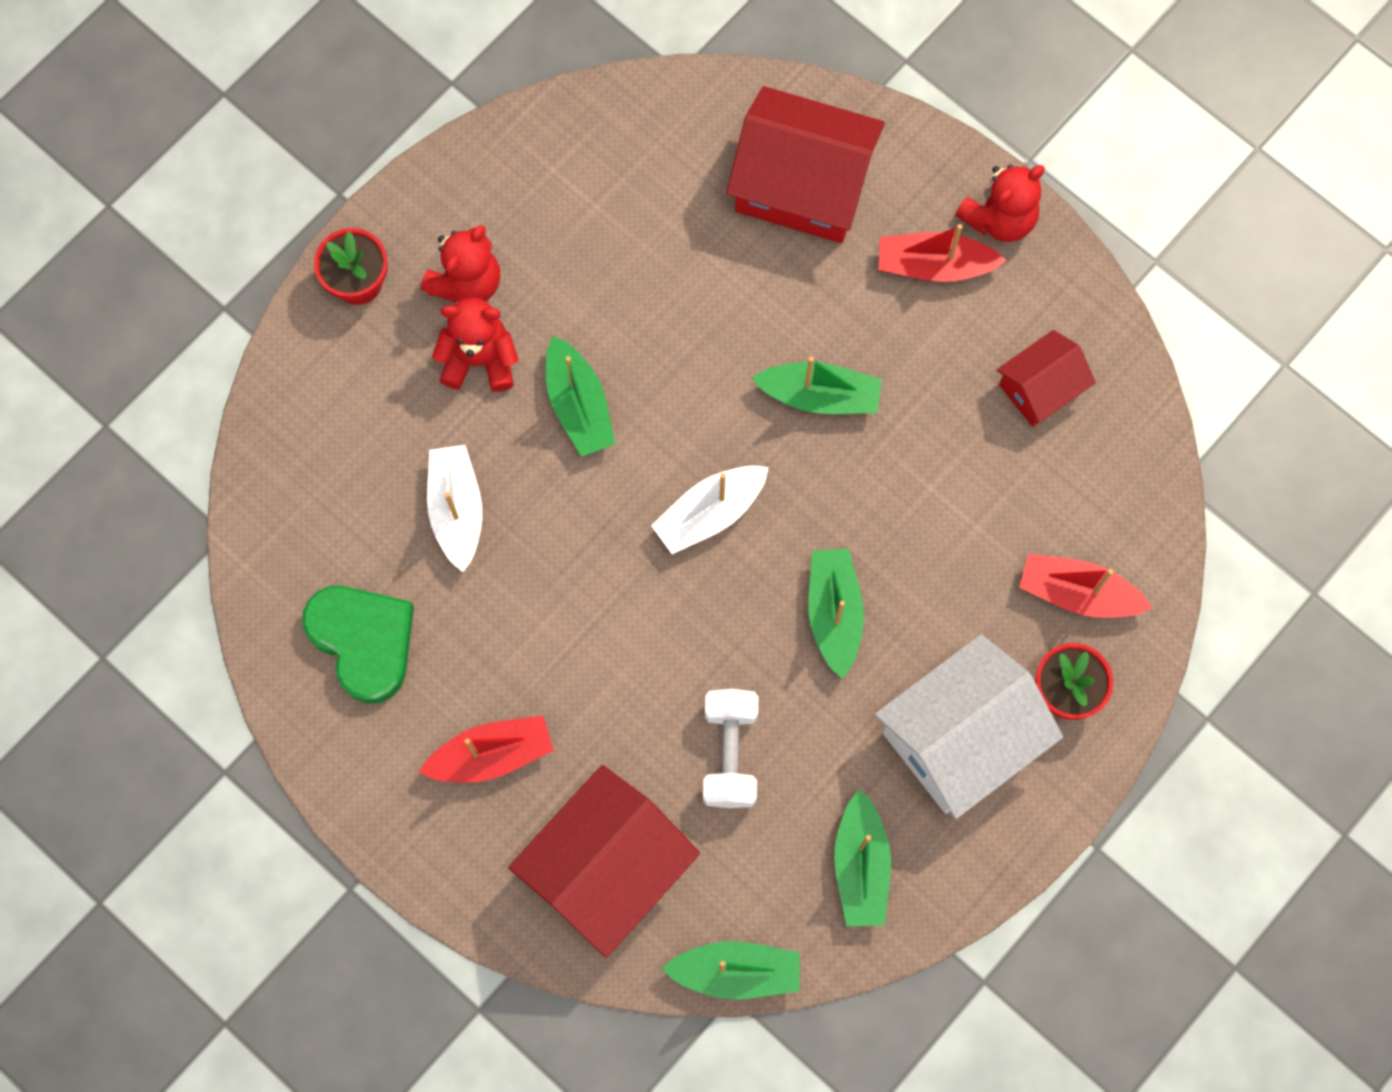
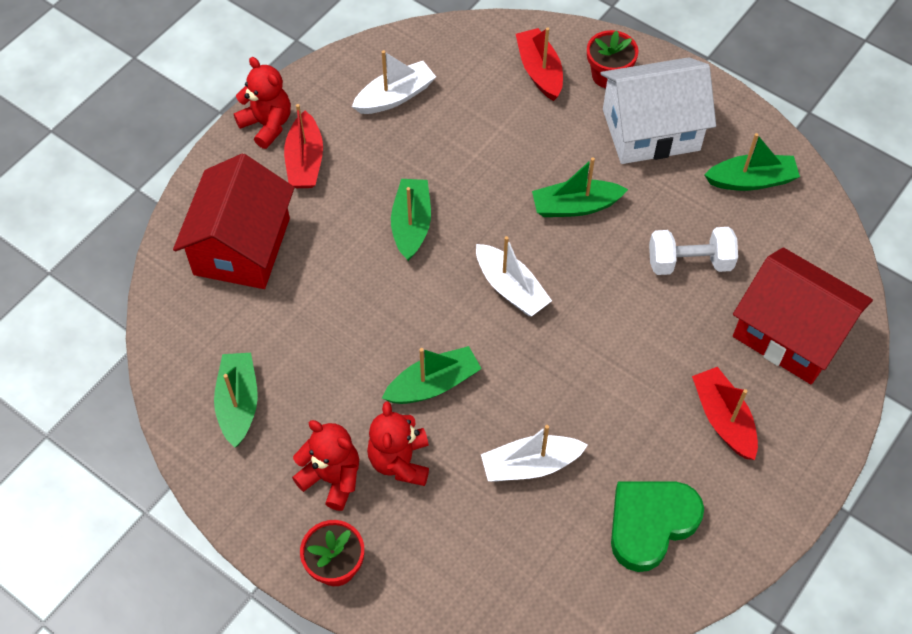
camera: 95 degrees left, 15 degrees down
(736, 972) = (842, 248): green boat -> green boat (238, 403)
(960, 737) = (651, 130): white house -> white house turned 60 degrees counterclockwise
(1040, 388) = (395, 96): red house -> white boat
(1077, 593) = (539, 71): red boat -> red boat turned 150 degrees clockwise

